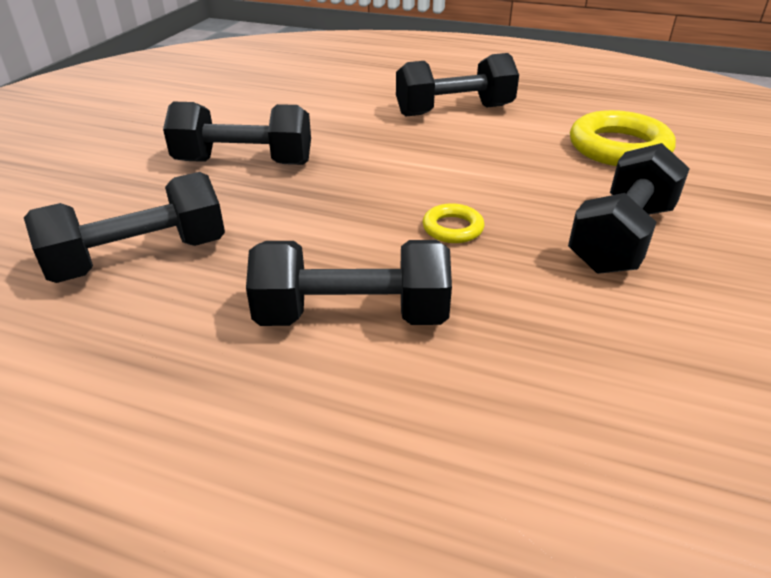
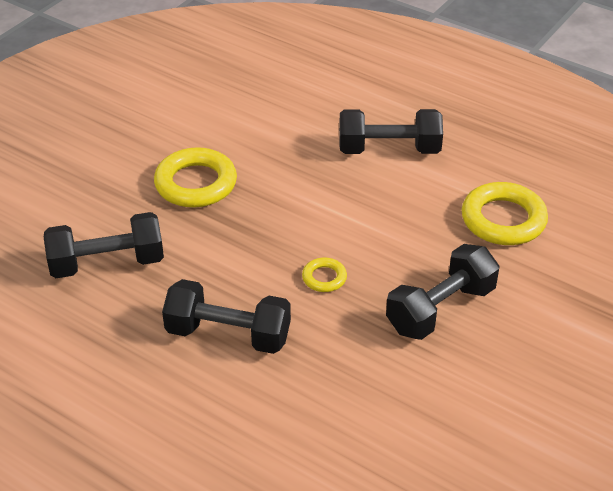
camera: 15 degrees right, 5 degrees up
(244, 162) = (196, 184): black dumbbell -> yellow ring

